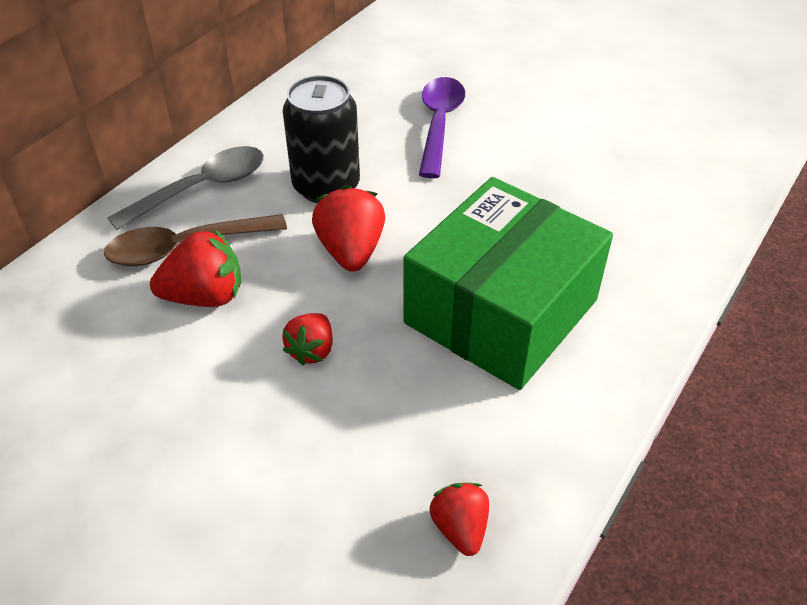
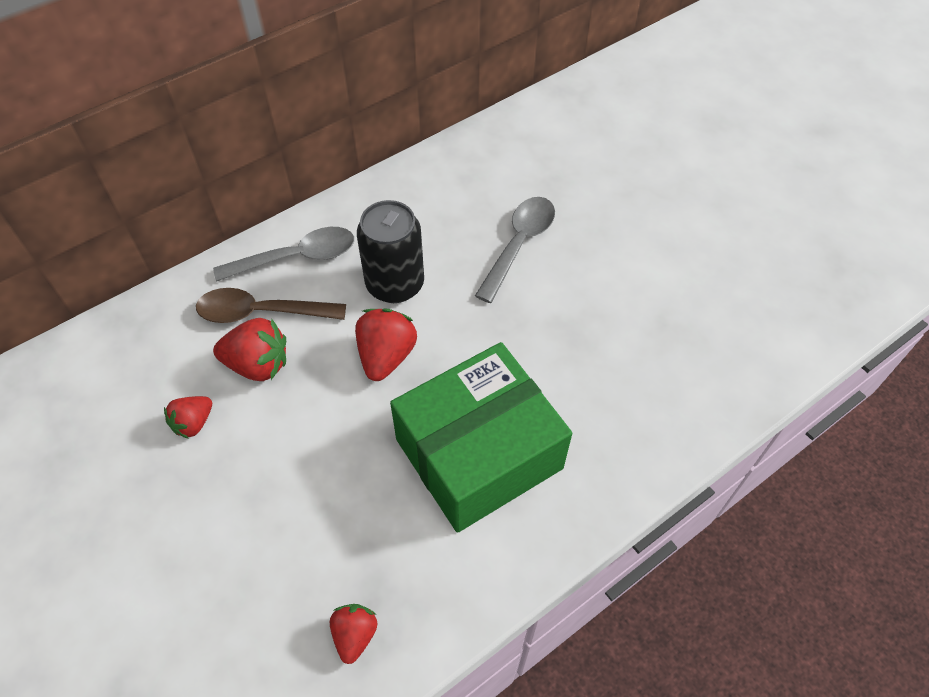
camera: 20 degrees right, 10 degrees up
(311, 350) = (315, 441): red strawberry -> red strawberry (193, 423)
(439, 124) = (519, 245): purple spoon -> grey spoon

